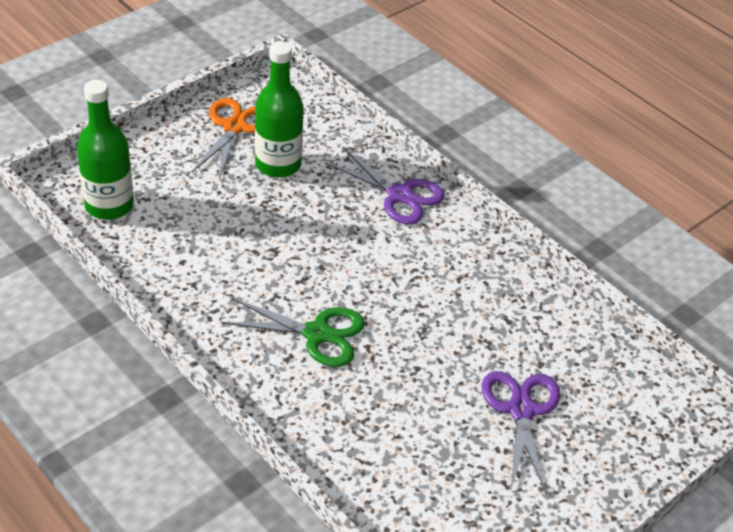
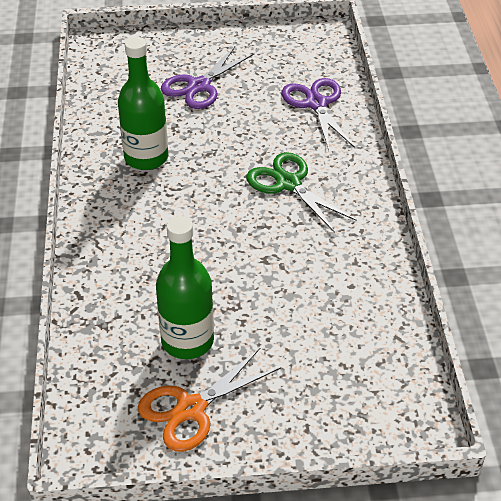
camera: 140 degrees left, 0 degrees up
(109, 205) = (384, 374): green bottle -> green bottle (146, 158)
(399, 195) = (111, 258): purple scissors -> purple scissors (316, 104)

